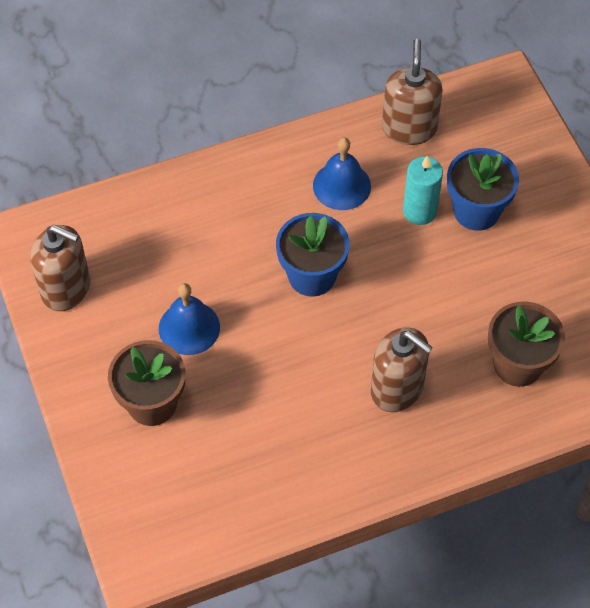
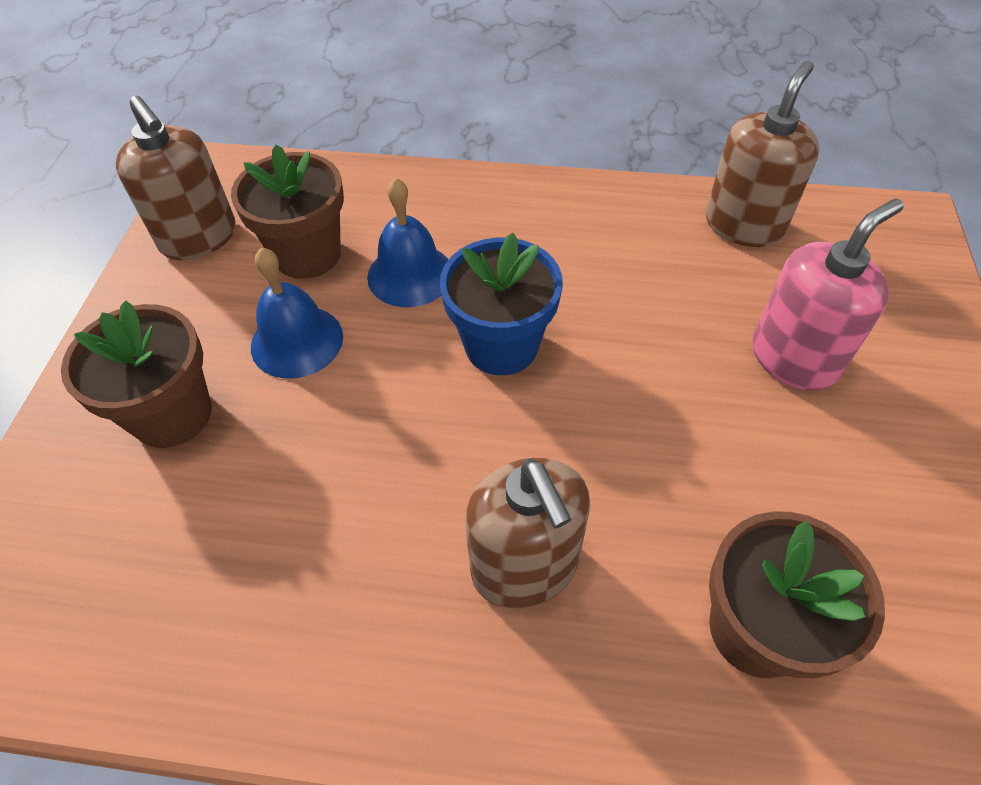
camera: 30 degrees right, 5 degrees down
(149, 268) = (307, 254): none -> brown flower pot
(341, 185) = (612, 256): blue bell -> blue bell (410, 274)
(419, 211) = (705, 326): turquoise candle -> none
(476, 211) = (793, 358): blue flower pot -> pink soap dispenser

